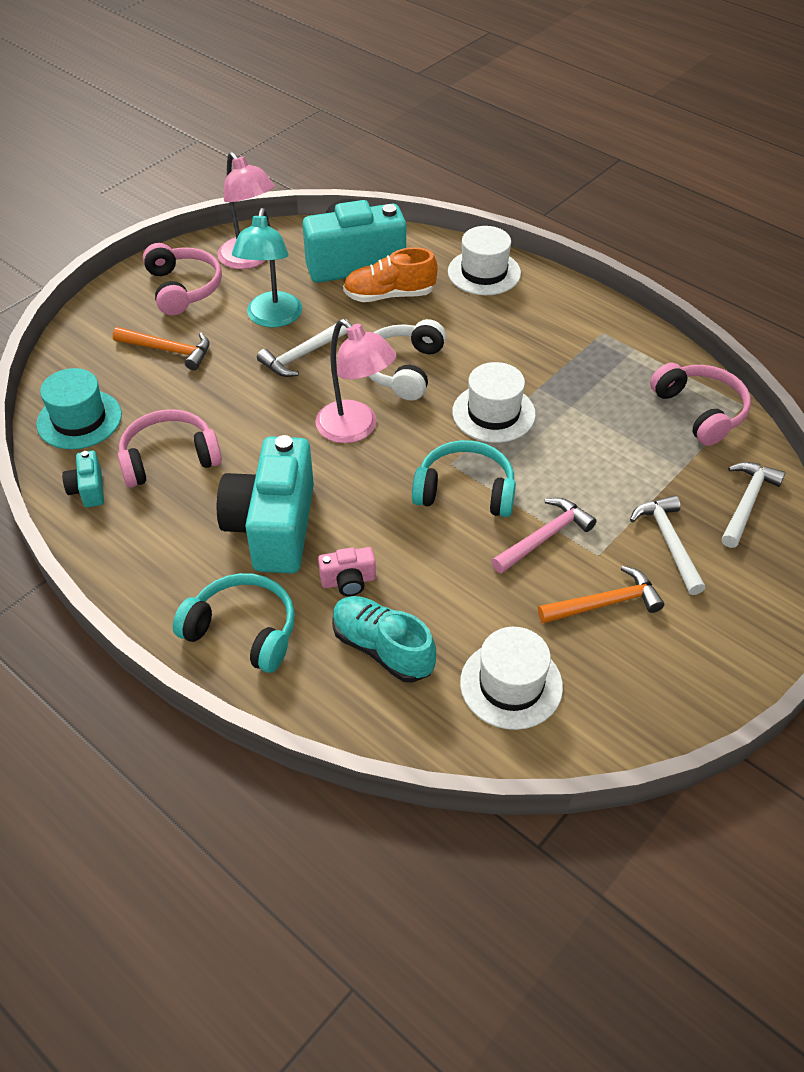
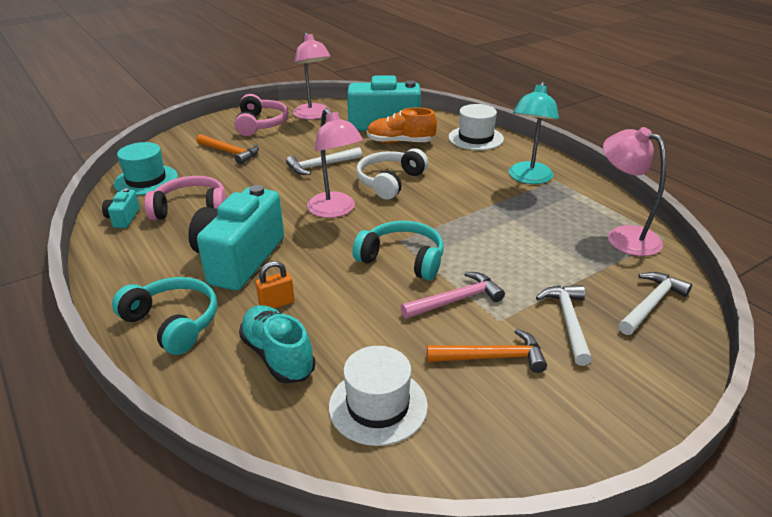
camera: 15 degrees right, 15 degrees down
(272, 318) = (311, 145): turquoise lamp -> turquoise lamp (528, 178)
(348, 581) = (277, 303): pink camera -> orange padlock
(493, 413) = (448, 215): white hat -> none
(700, 411) = (623, 236): pink headphones -> pink lamp

